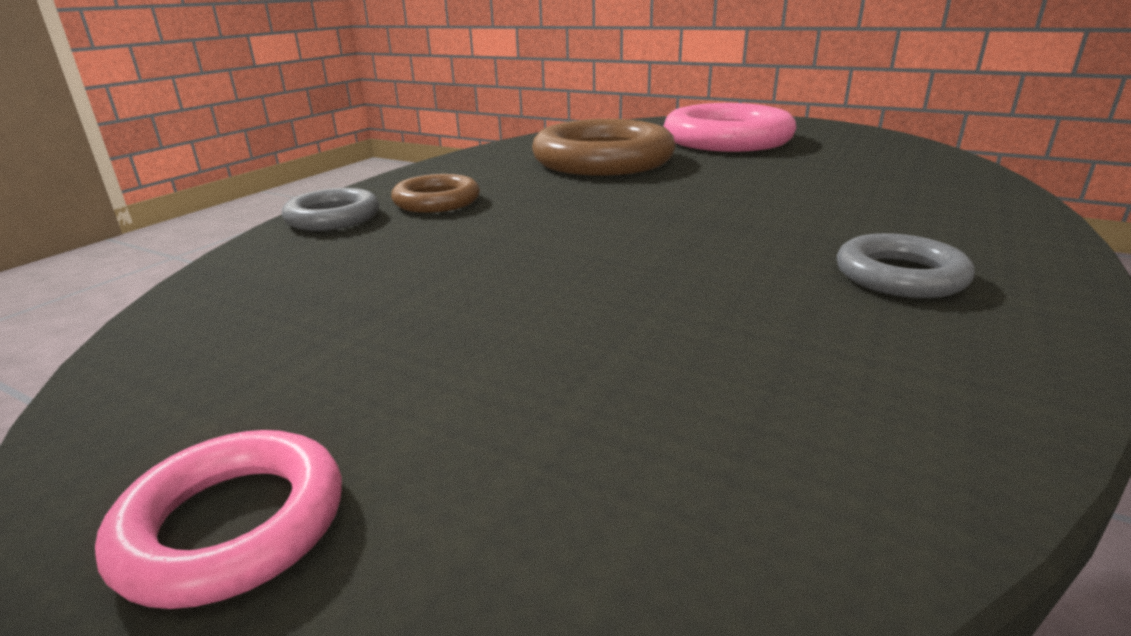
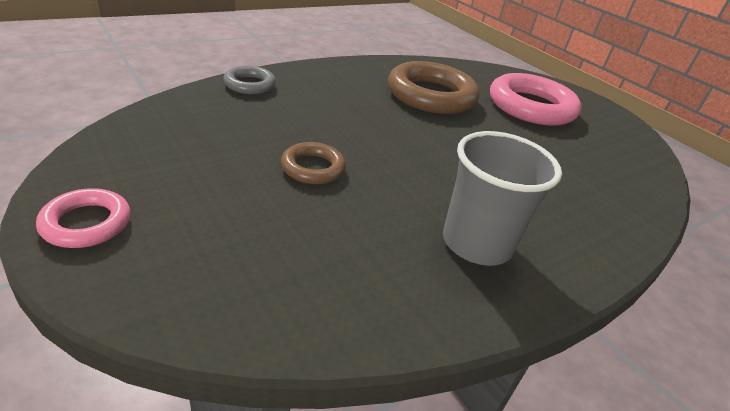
camera: 20 degrees right, 10 degrees up
(437, 201) = (308, 92): brown ring -> brown ring (313, 168)
(900, 276) = (476, 243): grey ring -> grey cup

